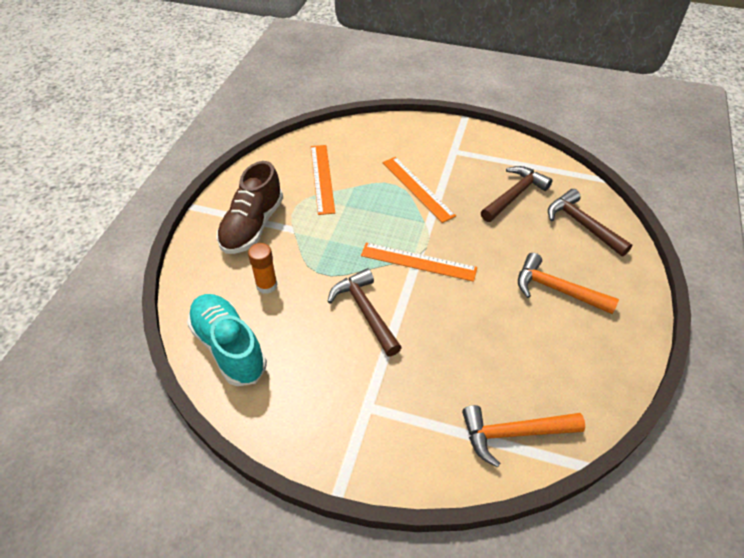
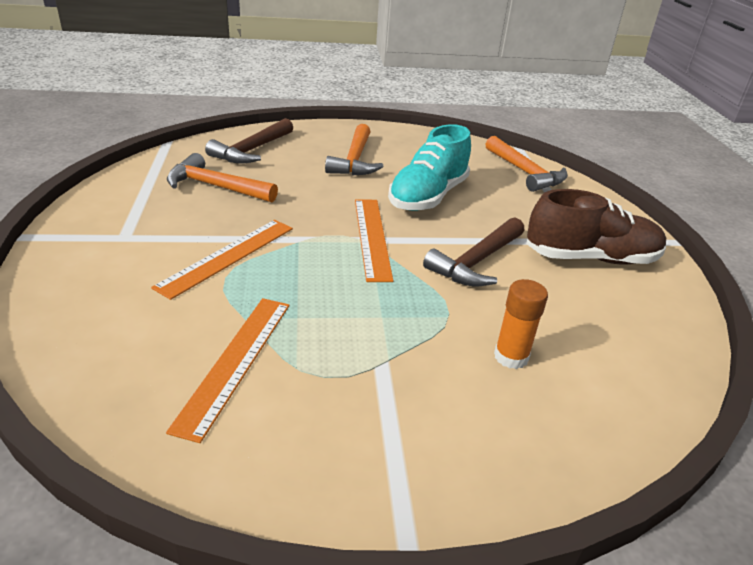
camera: 115 degrees left, 15 degrees down
(229, 347) = (634, 360): turquoise shoe -> turquoise shoe (428, 196)
(252, 226) = (405, 419): brown shoe -> brown shoe (590, 258)
(322, 178) = (235, 361): orange ruler -> orange ruler turned 45 degrees counterclockwise
(514, 195) = (215, 186): brown hammer -> orange hammer

